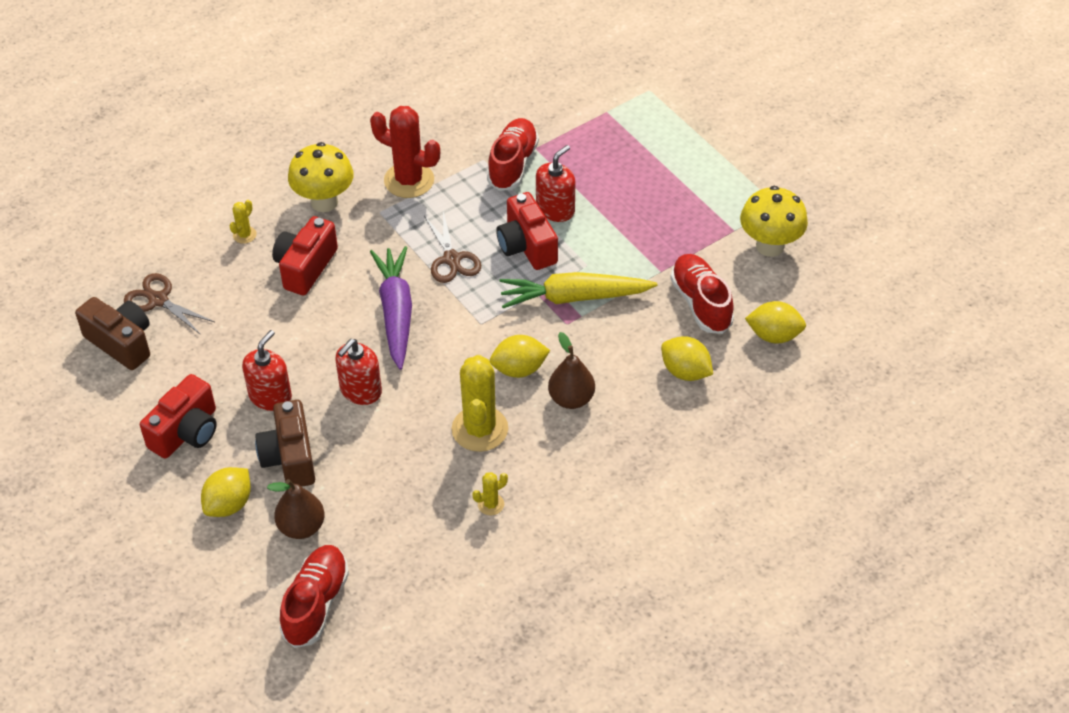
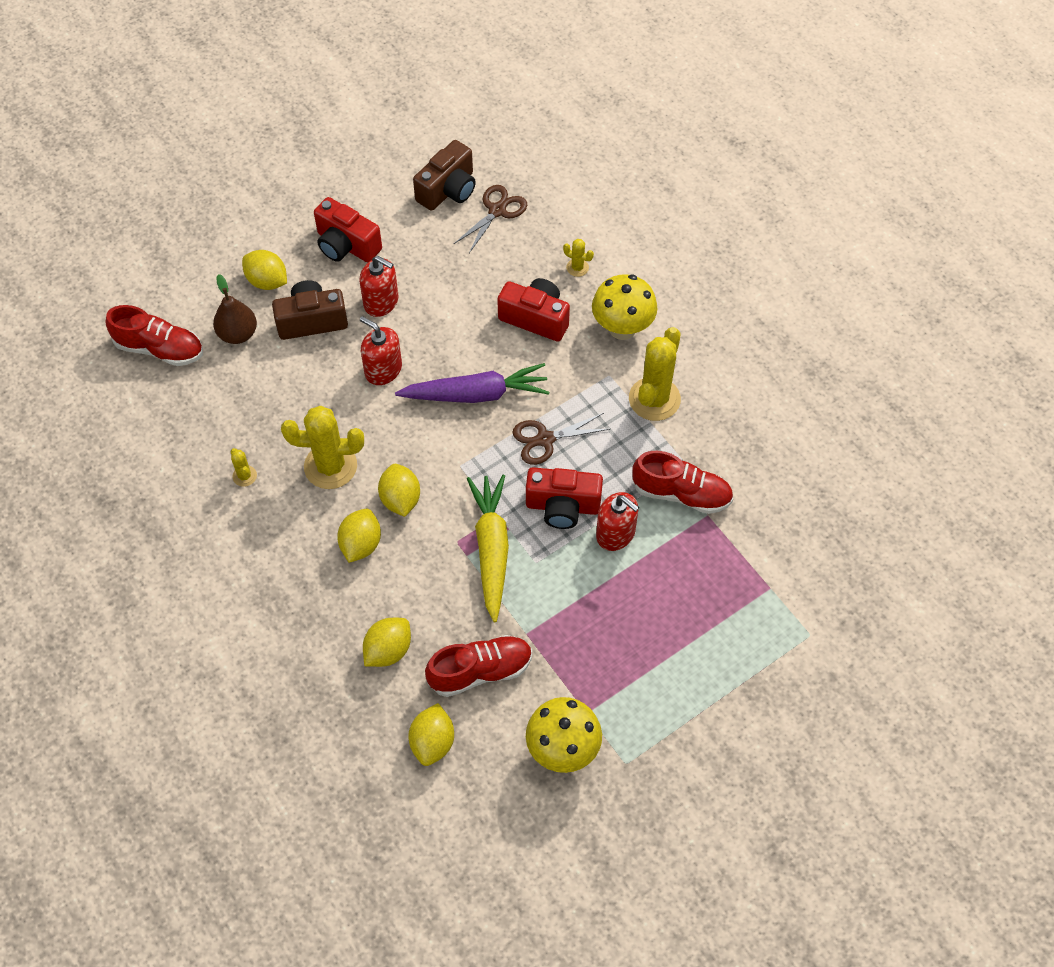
camera: 90 degrees right, 10 degrees up
(409, 180) = (654, 399): red cactus -> yellow cactus
(526, 246) = (562, 506): red camera -> red camera turned 150 degrees counterclockwise
(571, 399) = (361, 544): brown pear -> yellow lemon

